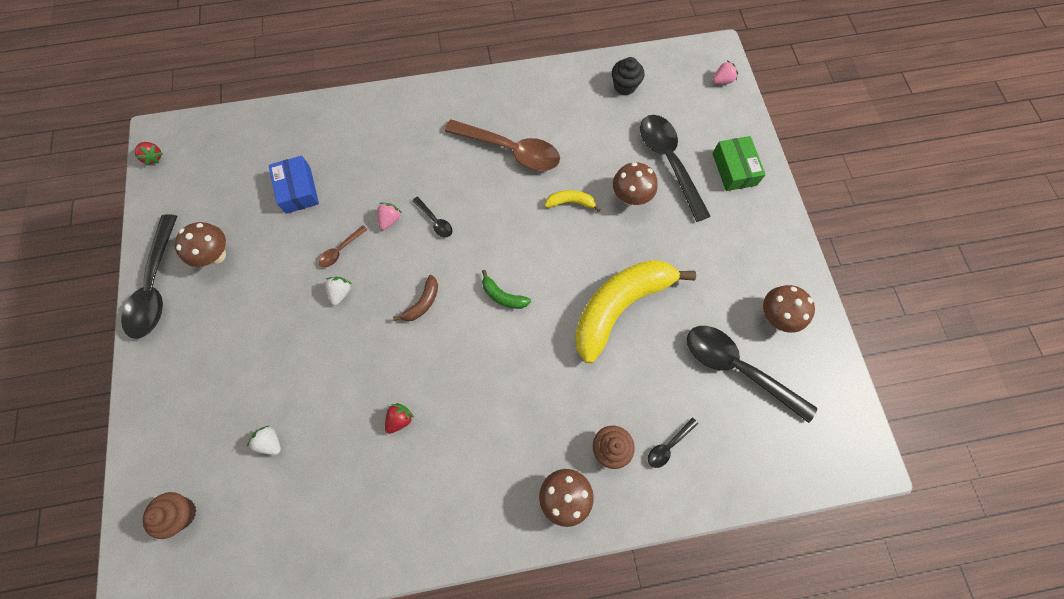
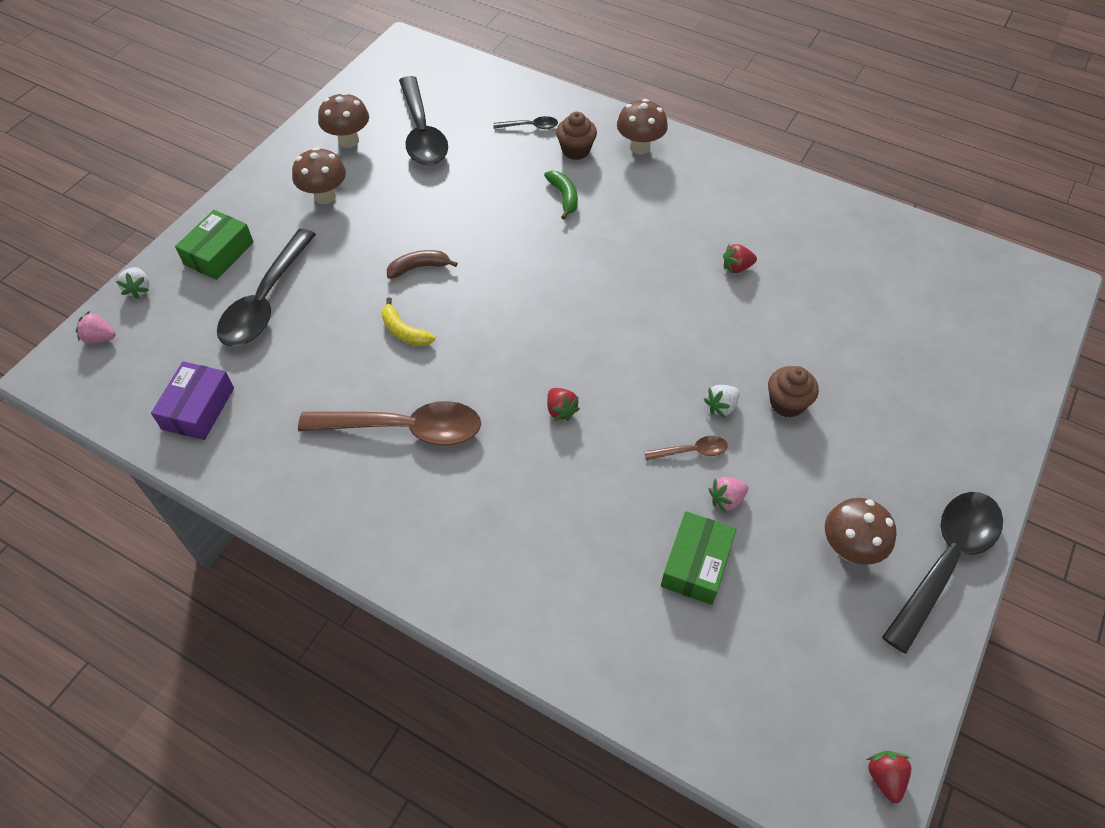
camera: 140 degrees left, 15 degrees down
(181, 513) = (988, 321): brown cupcake -> brown cupcake (787, 403)
(271, 442) = (873, 323): white strawberry -> white strawberry (139, 289)
(298, 190) = (696, 564): blue box -> green box
(390, 220) = (610, 446): pink strawberry -> pink strawberry (726, 500)
(422, 303) = (641, 342): brown banana -> brown banana (419, 267)
(435, 221) = (561, 410): black spoon -> red strawberry
(503, 296) = (557, 297): green banana -> green banana (564, 197)
(510, 150) = (404, 429): brown spoon -> brown spoon turned 120 degrees clockwise
(619, 306) = (462, 224): yellow banana -> none
(624, 86) = (198, 408): black cupcake -> purple box
(630, 197) = (343, 296): brown mushroom -> brown mushroom (325, 196)

